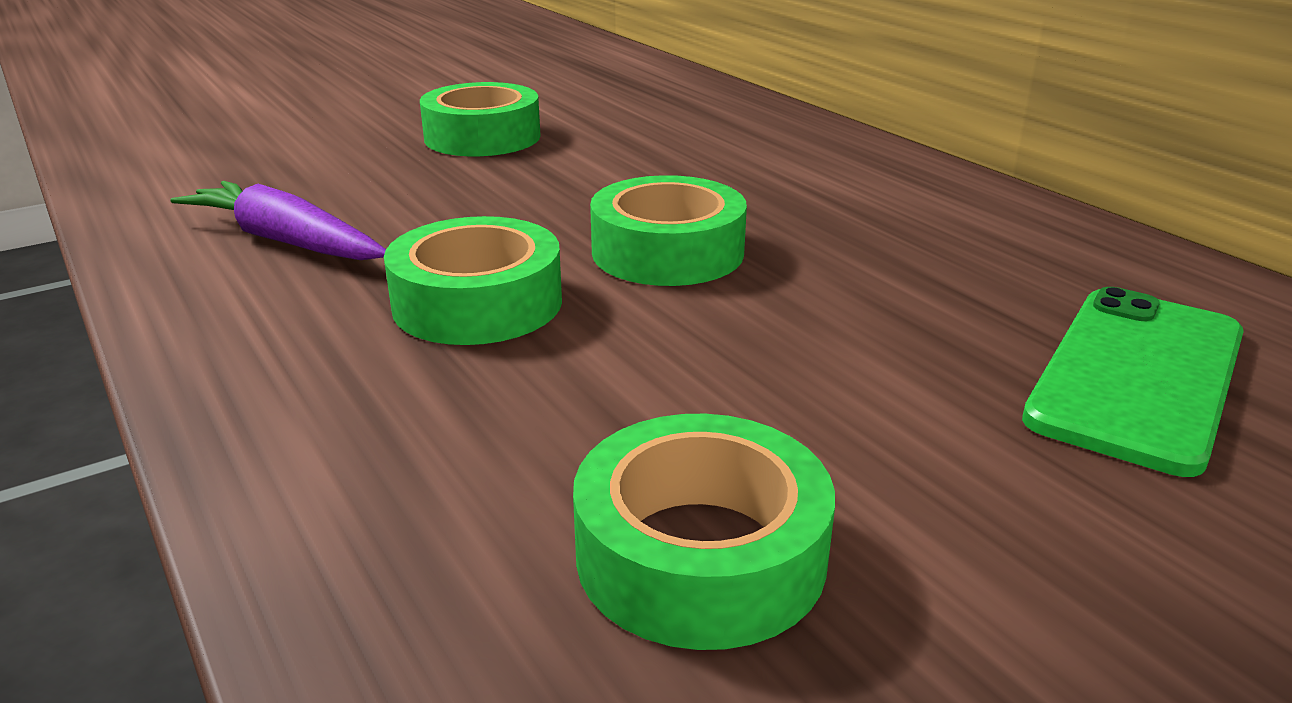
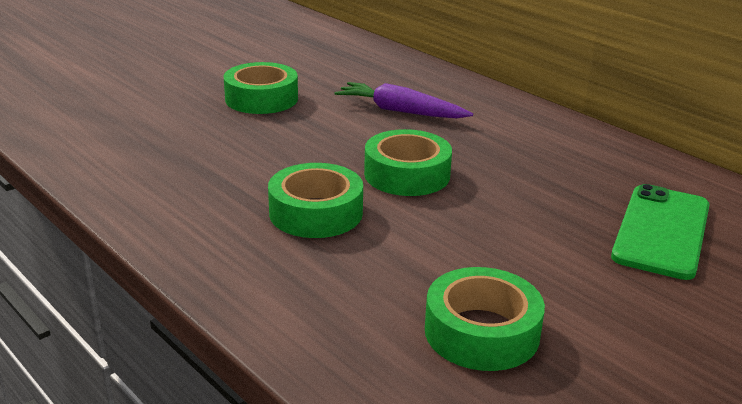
camera: 10 degrees left, 0 degrees up
(286, 241) = (182, 180): purple carrot -> purple carrot (400, 111)

